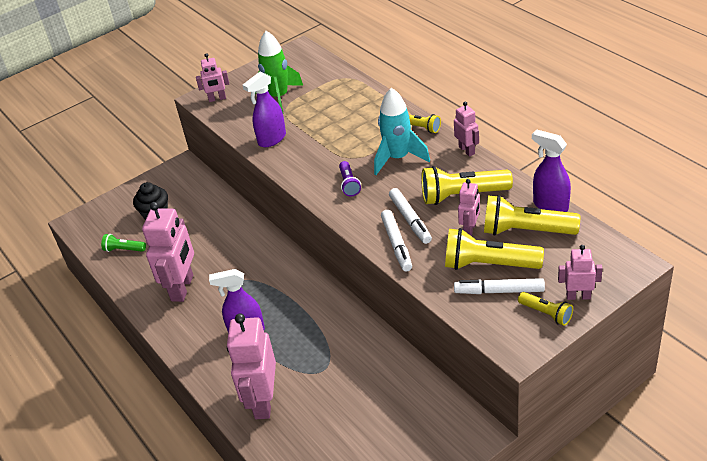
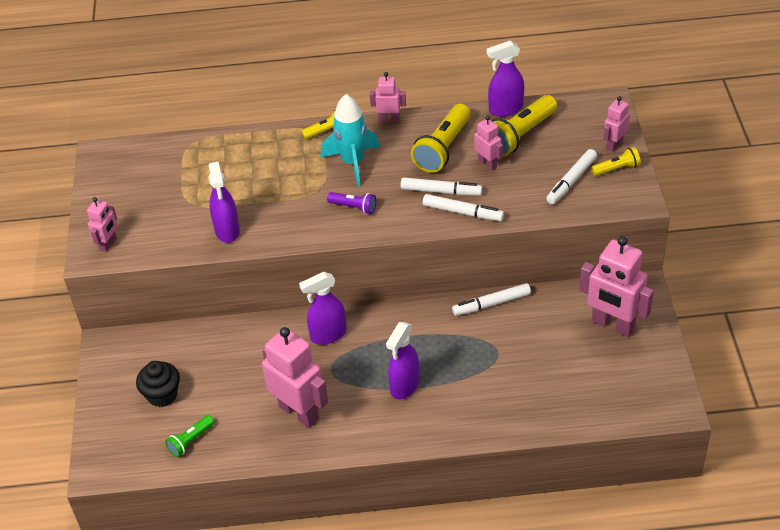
camera: 60 degrees left, 5 degrees up
(263, 402) = (499, 407): pink robot -> pink robot (612, 325)
(267, 262) = (328, 335): none -> purple spray bottle
(279, 97) = (165, 199): green rocket -> none
(374, 338) = (491, 304): none -> white marker
(488, 265) = (538, 173): yellow flashlight -> none

